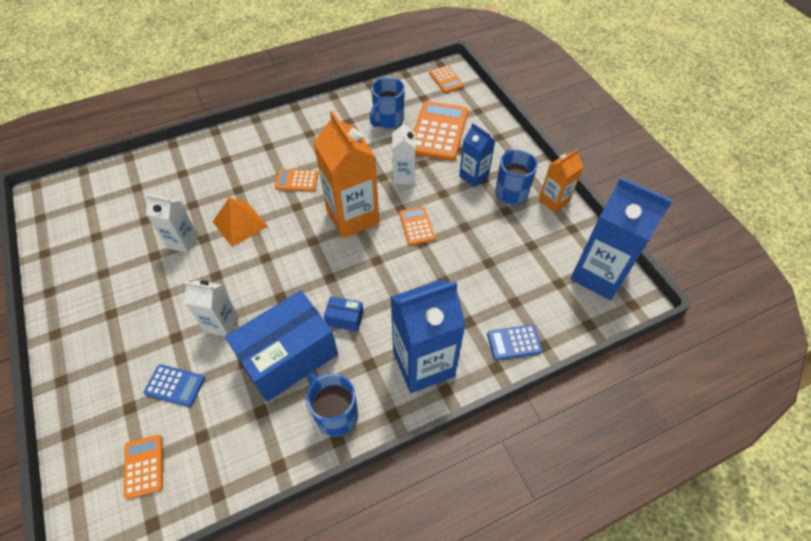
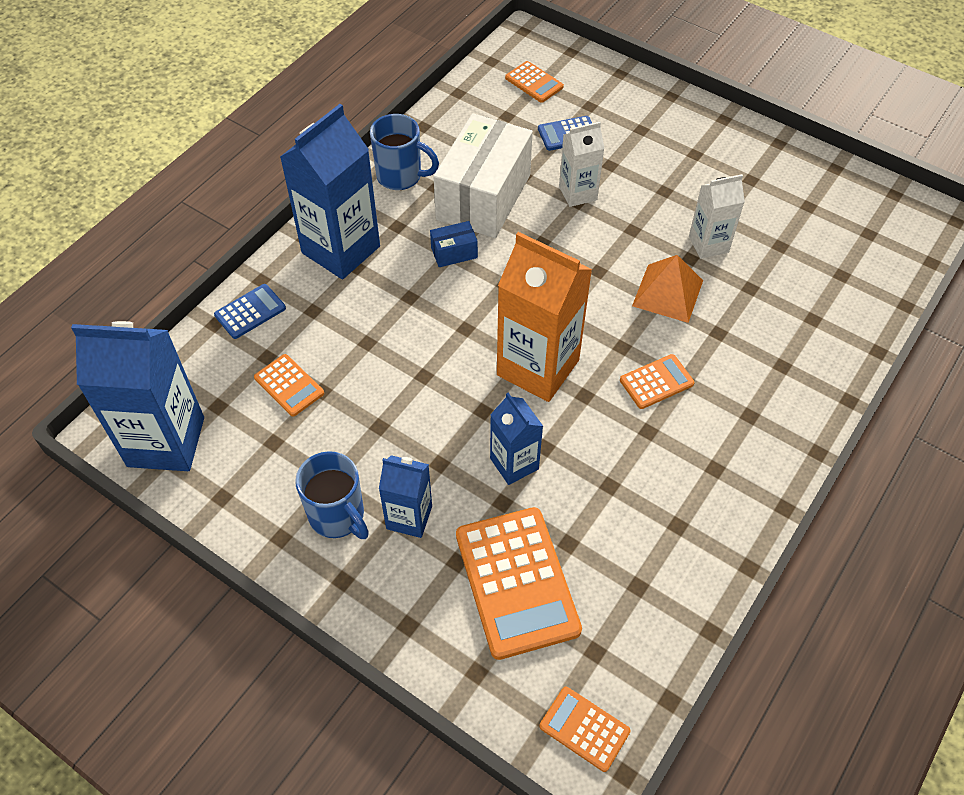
camera: 150 degrees right, 0 degrees up
(288, 357) = (483, 197): blue box -> white box
(388, 121) = (615, 560): blue mug -> none
(403, 176) = (514, 464): white carton -> blue carton
(416, 226) = (444, 395): orange calculator -> orange calculator (289, 385)
(553, 201) = (264, 533): orange carton -> none

